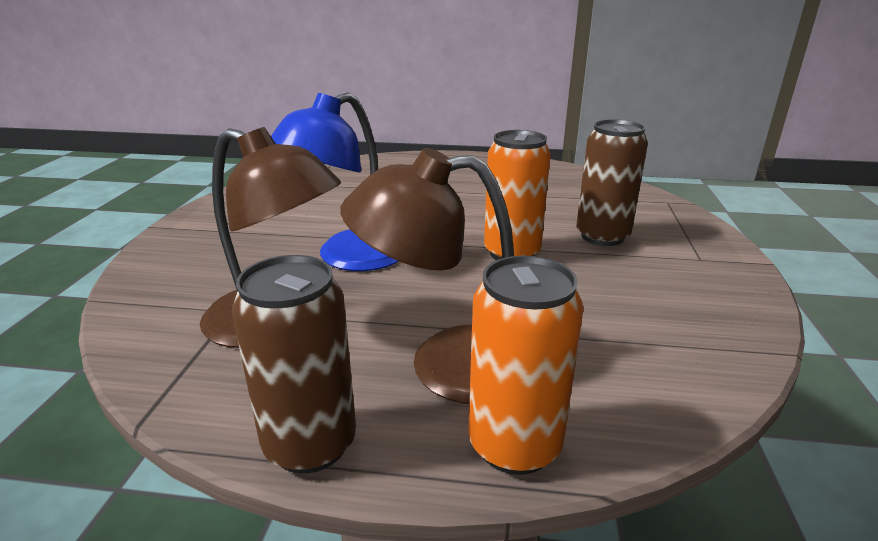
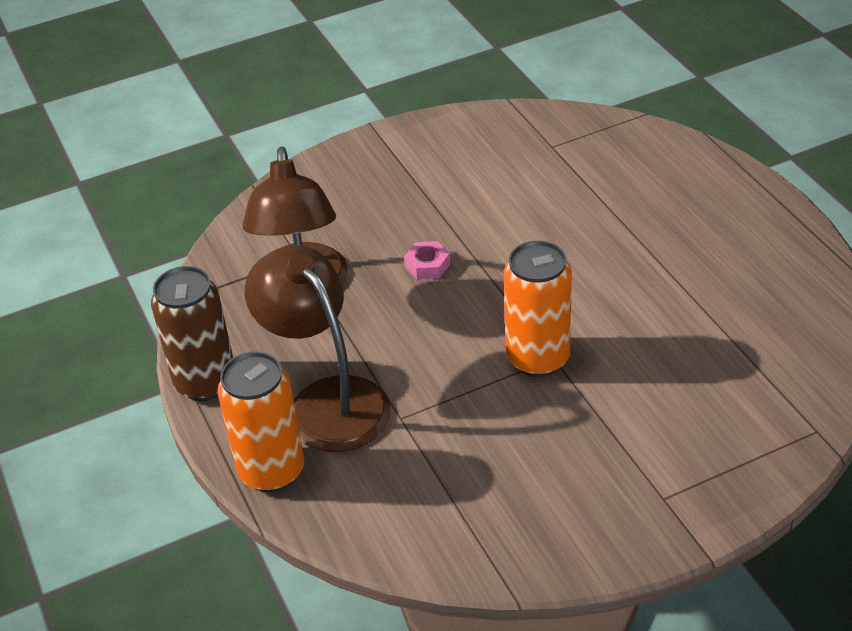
camera: 60 degrees right, 15 degrees up
(348, 258) = (427, 265): blue lamp -> pink nut
(602, 236) = (645, 407): brown can -> none

